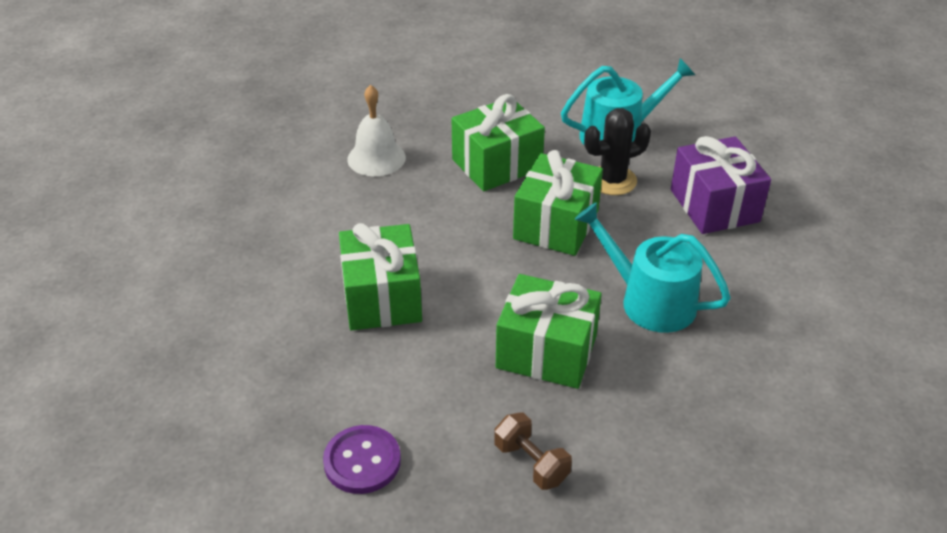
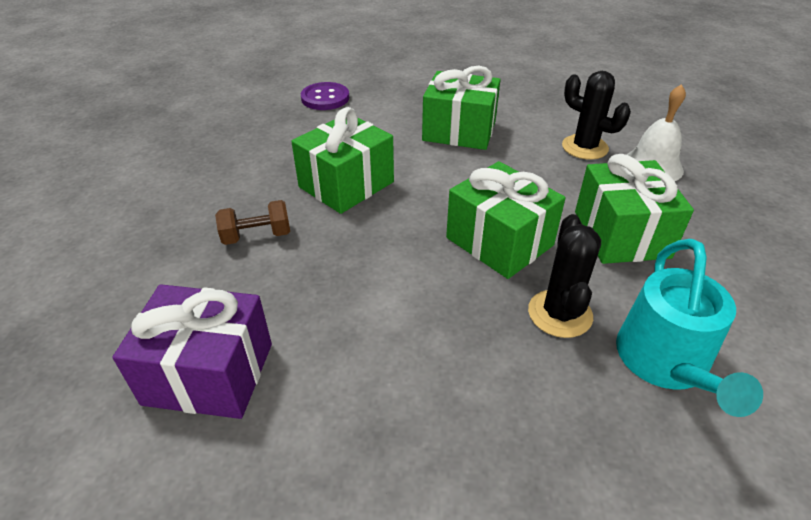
camera: 115 degrees right, 0 degrees up
(365, 201) = (584, 147): none -> black cactus
(531, 463) = (262, 149): brown dumbbell -> brown dumbbell (257, 236)
(650, 301) = (354, 262): turquoise watering can -> none
(714, 205) = (467, 392): purple gift -> purple gift (209, 373)

